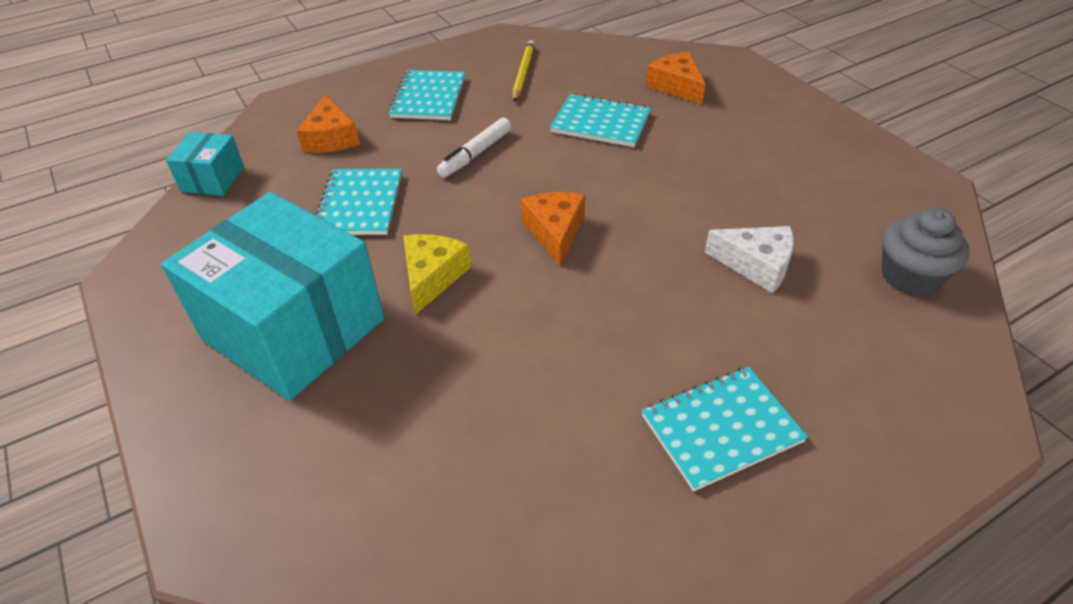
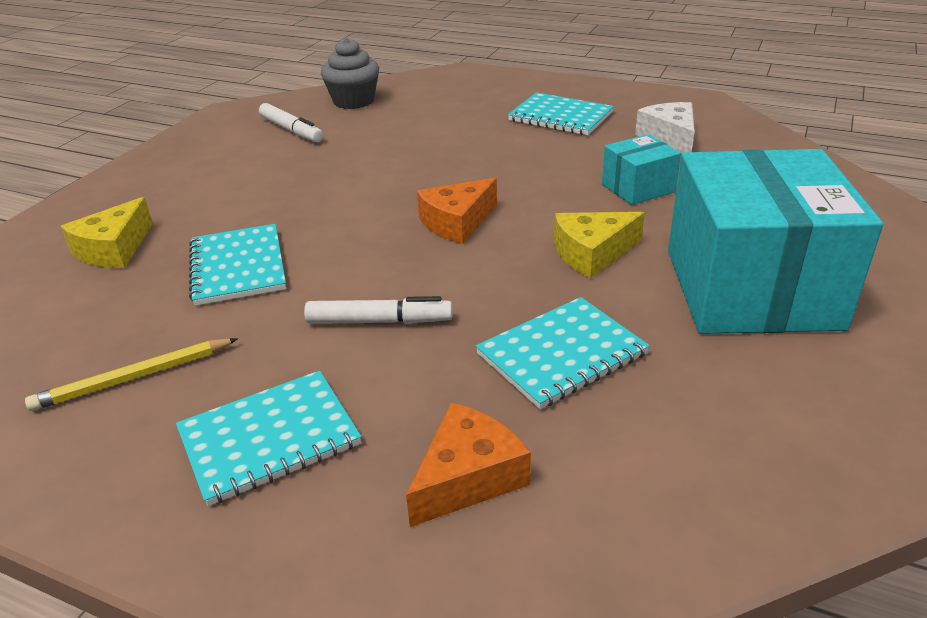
camera: 125 degrees left, 10 degrees down
(213, 179) = (697, 542): turquoise box -> turquoise box (638, 188)
(676, 86) = (114, 249): orange cheese -> yellow cheese
(756, 265) = (398, 141): white cheese -> white cheese (669, 138)
(844, 208) = (291, 130): none -> white marker

